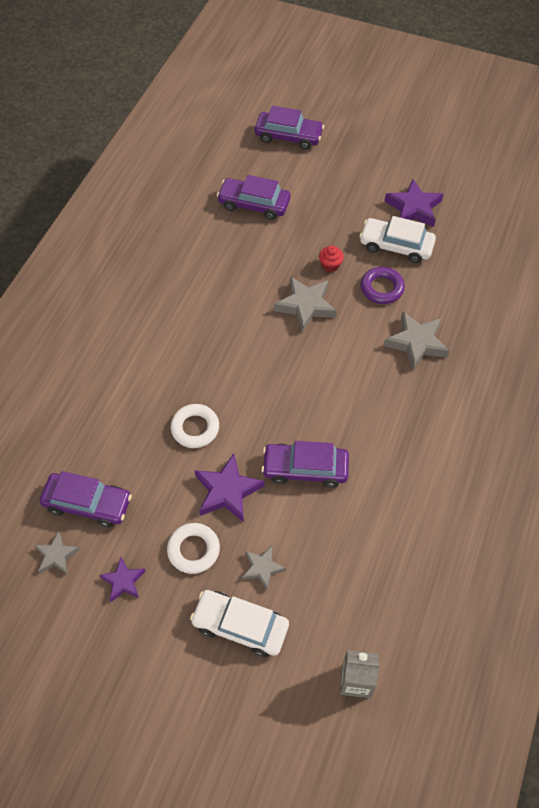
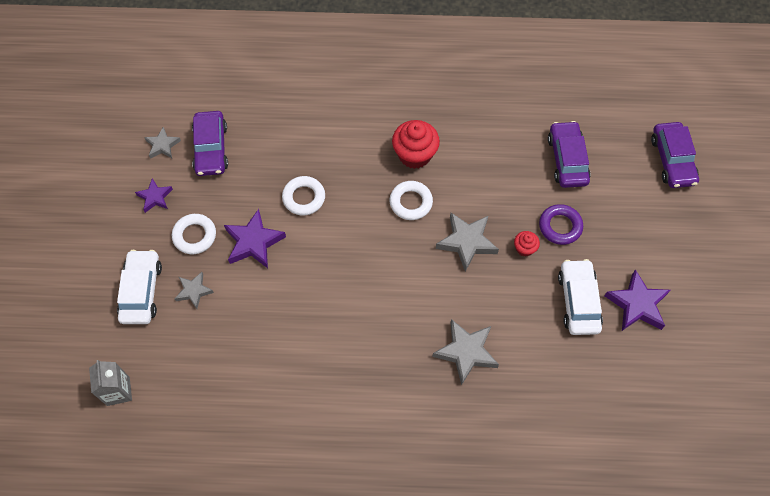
camera: 70 degrees right, 5 degrees up
(191, 316) = (414, 155): none -> red cupcake
(243, 336) = (411, 202): none -> white ring
(305, 469) = (295, 295): purple car -> none
(381, 288) = (518, 302): purple ring -> purple ring (560, 226)

